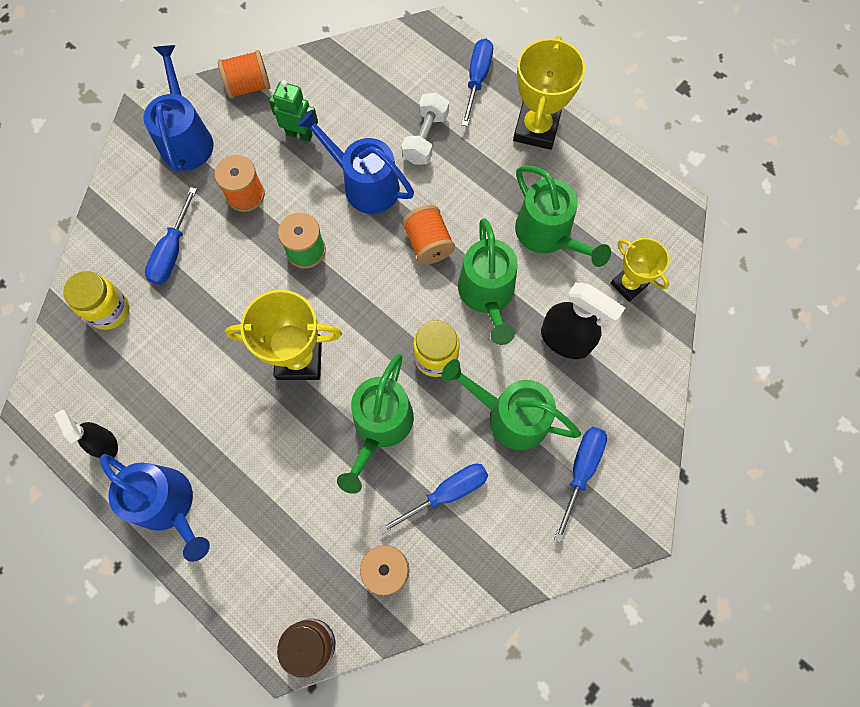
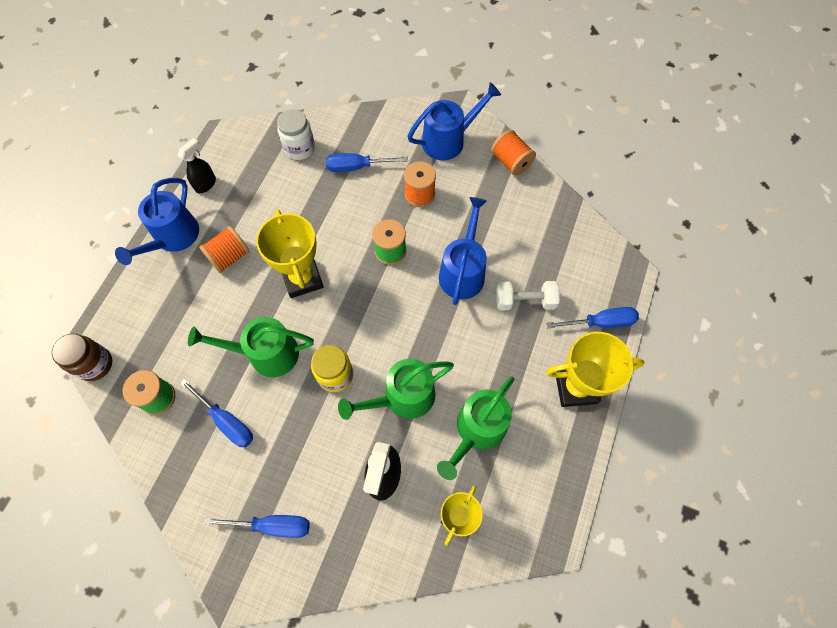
camera: 70 degrees right, 5 degrees down
(109, 310) = (299, 148): yellow jar -> white jar
(299, 134) = (486, 210): green robot -> none
(428, 243) = (430, 336): orange spool -> orange spool (229, 257)
(510, 416) = (303, 450): green watering can -> none

